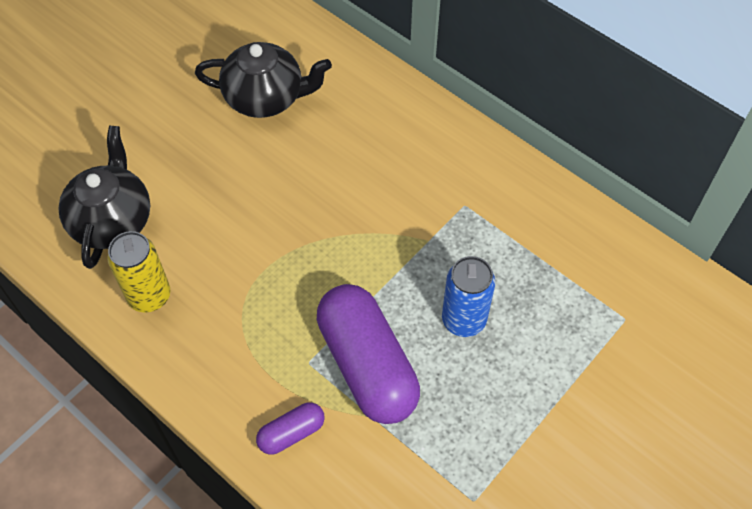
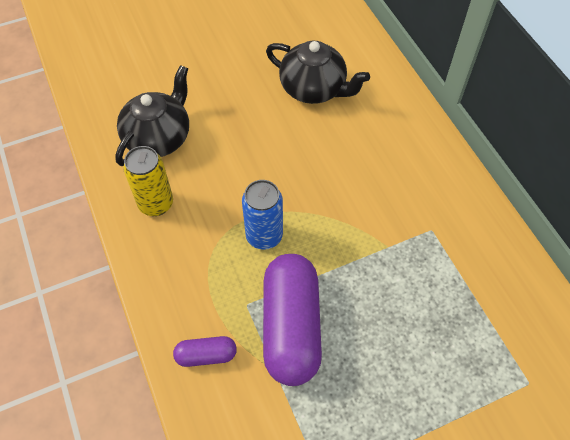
camera: 25 degrees right, 0 degrees up
(463, 320) = (387, 324): blue can -> blue can (264, 236)

